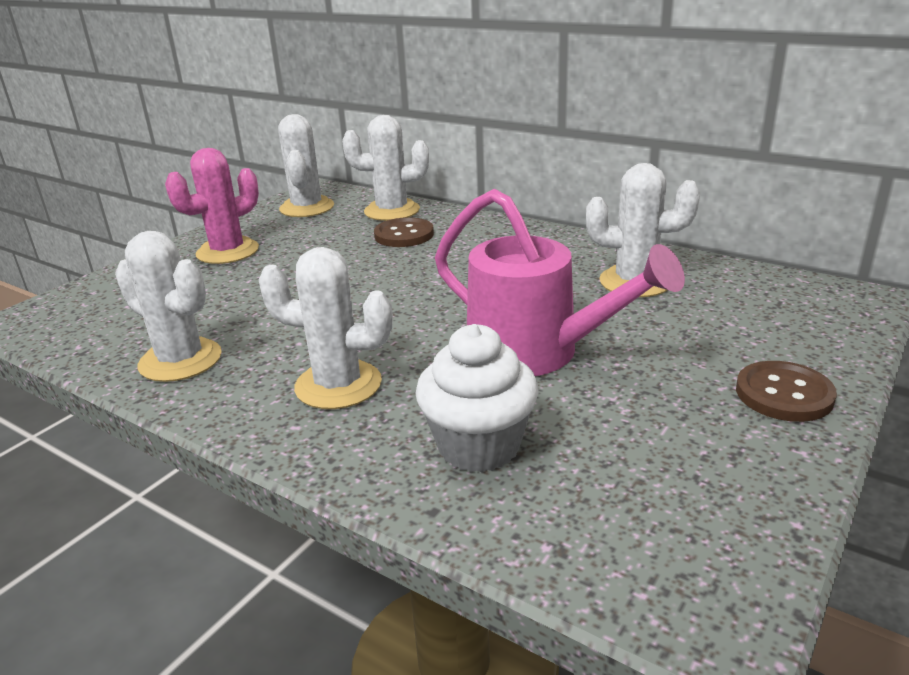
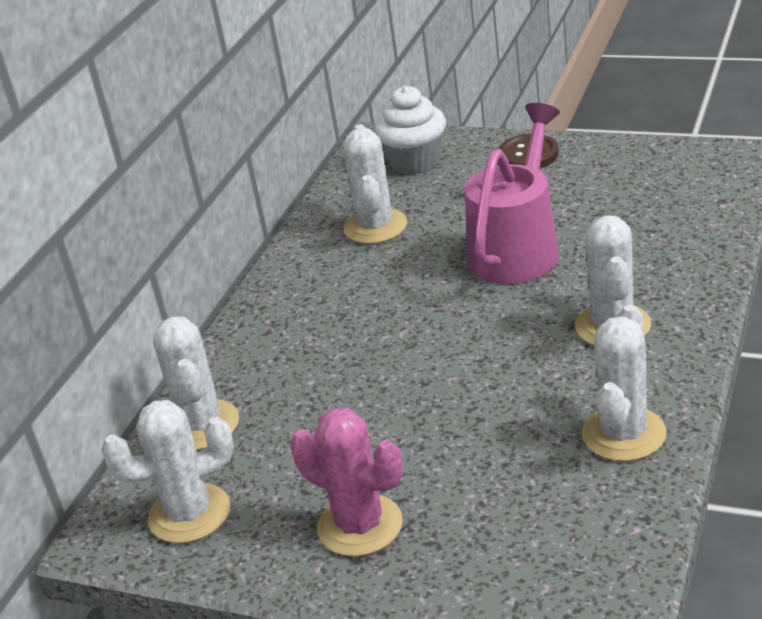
camera: 100 degrees left, 5 degrees up
(404, 235) = (283, 390): brown button -> none
(479, 446) = (650, 245): white cupcake -> white cupcake (415, 162)

